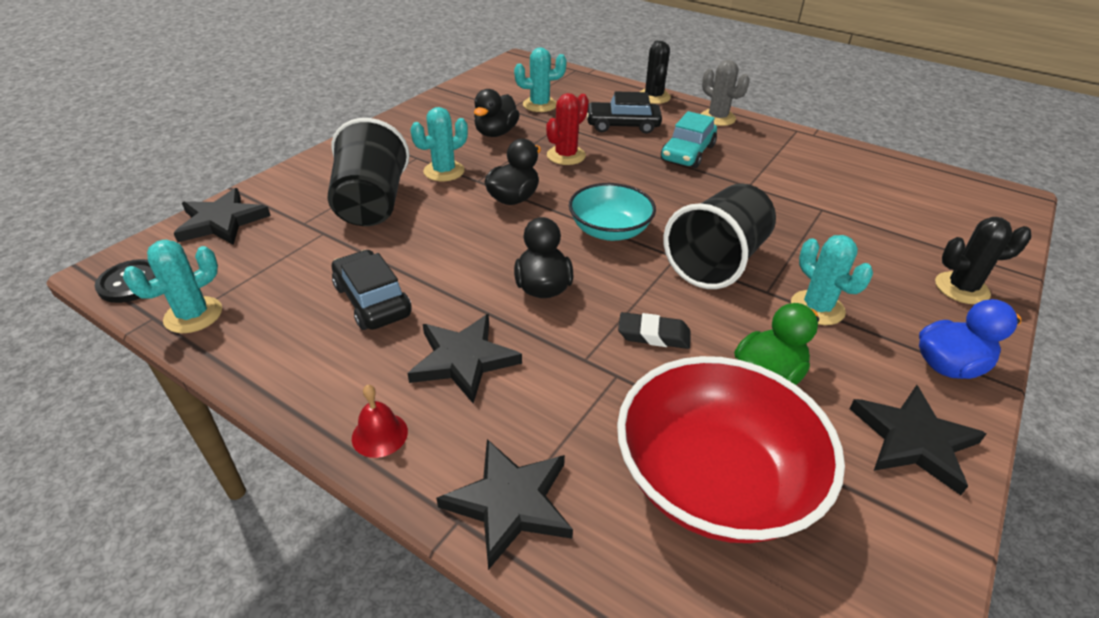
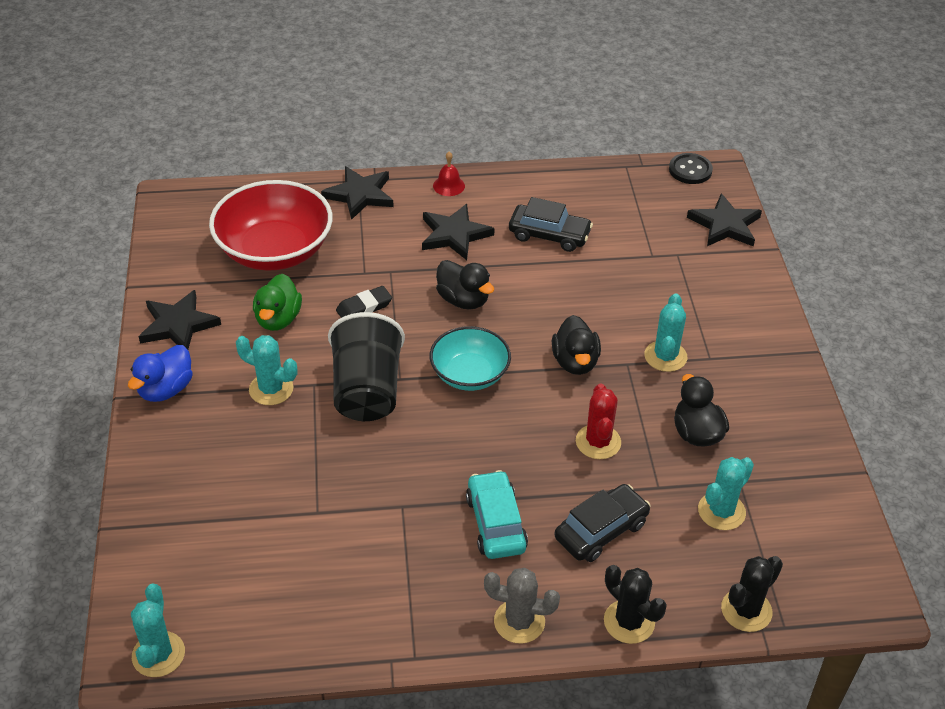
camera: 140 degrees right, 5 degrees up
(193, 315) = (625, 176): turquoise cactus -> turquoise cactus (158, 654)
(372, 204) = (662, 294): black cup -> none
(961, 288) = (167, 474): black cactus -> black cactus (746, 610)

